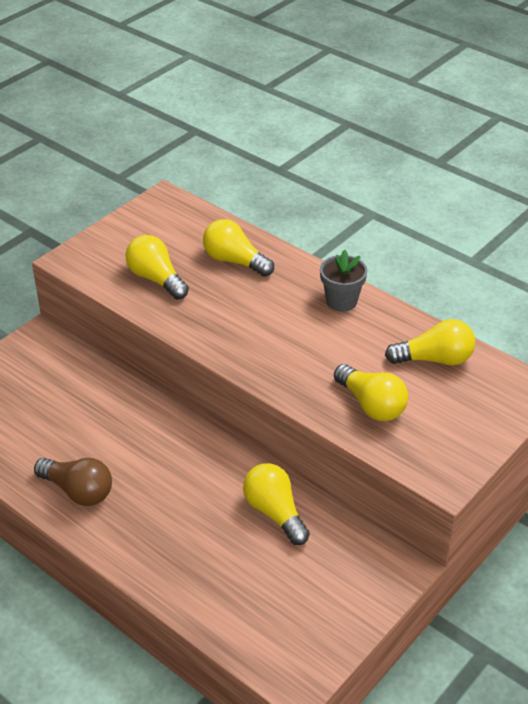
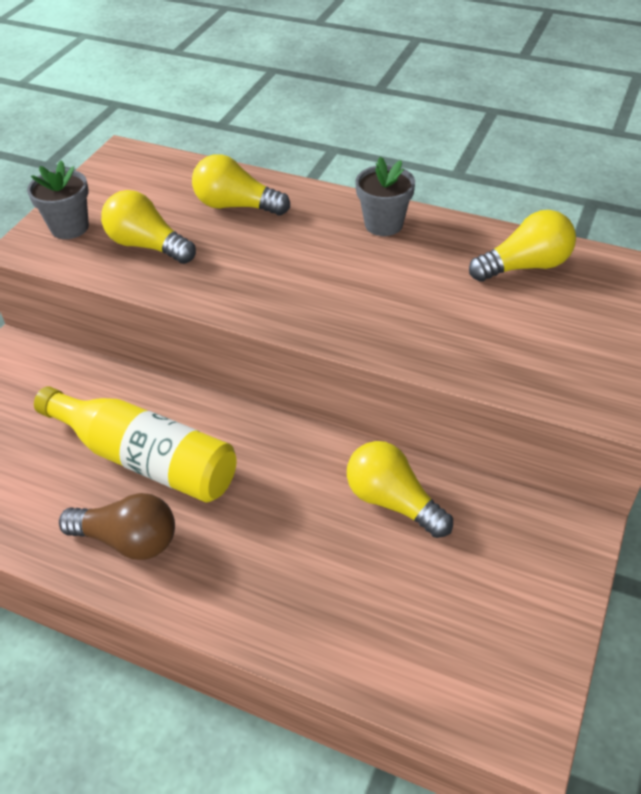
camera: 15 degrees left, 5 degrees up
(104, 252) = (69, 227): none -> grey flower pot
(109, 438) = (145, 459): none -> yellow bottle
(371, 405) = (480, 337): yellow light bulb -> none

